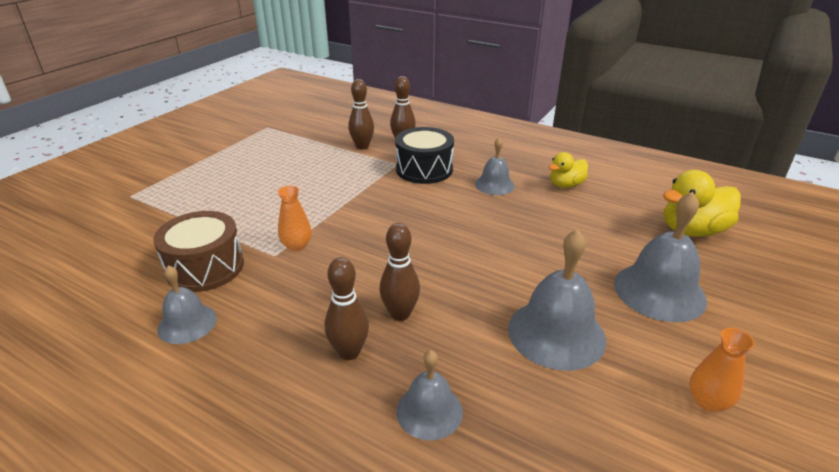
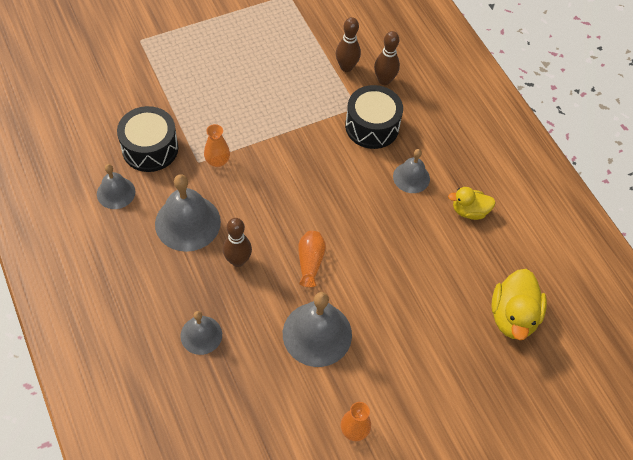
camera: 30 degrees right, 25 degrees up
(205, 267) = (150, 148): brown drum -> black drum
(349, 352) = (188, 270): brown bowling pin -> none
(477, 278) = (310, 262): none -> orange vase
(659, 291) = (419, 348): grey bell -> grey bell (187, 222)
(692, 230) = (513, 316): yellow duck -> yellow duck turned 90 degrees counterclockwise

